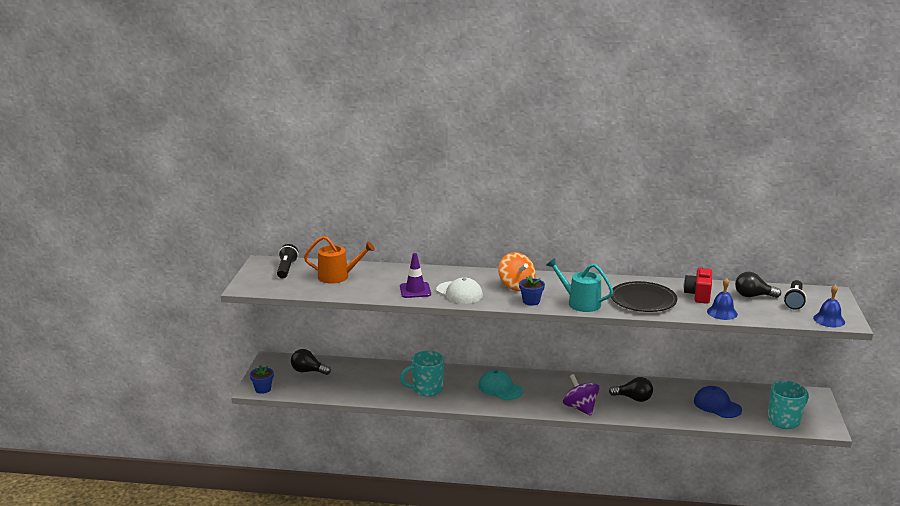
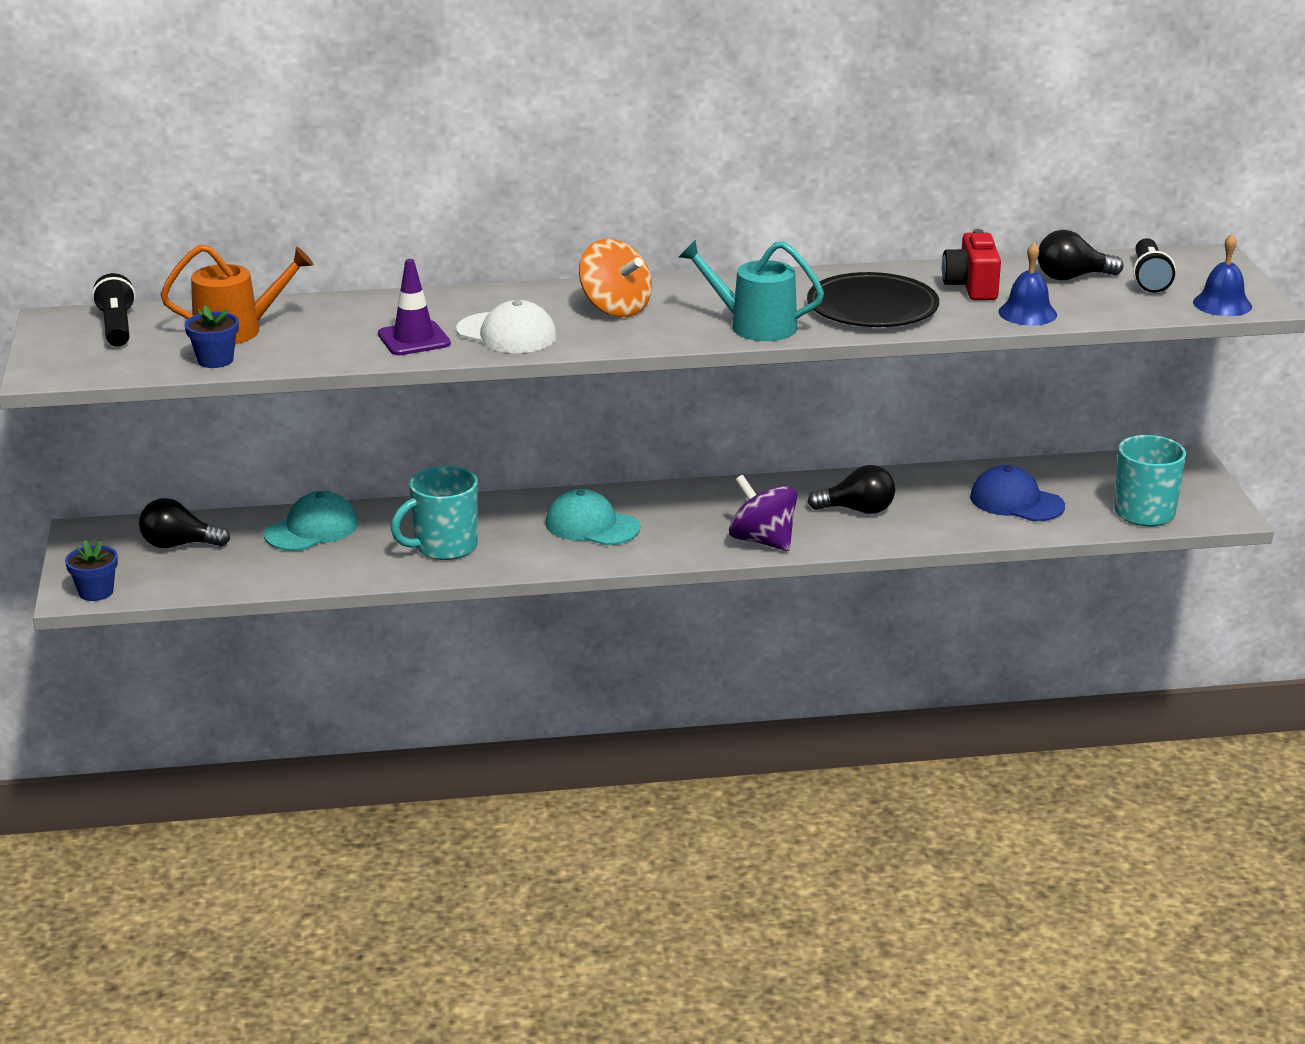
camera: 15 degrees left, 5 degrees up
(370, 372) = (312, 529): none -> turquoise cap
(531, 301) = (658, 334): blue flower pot -> blue flower pot (215, 360)

